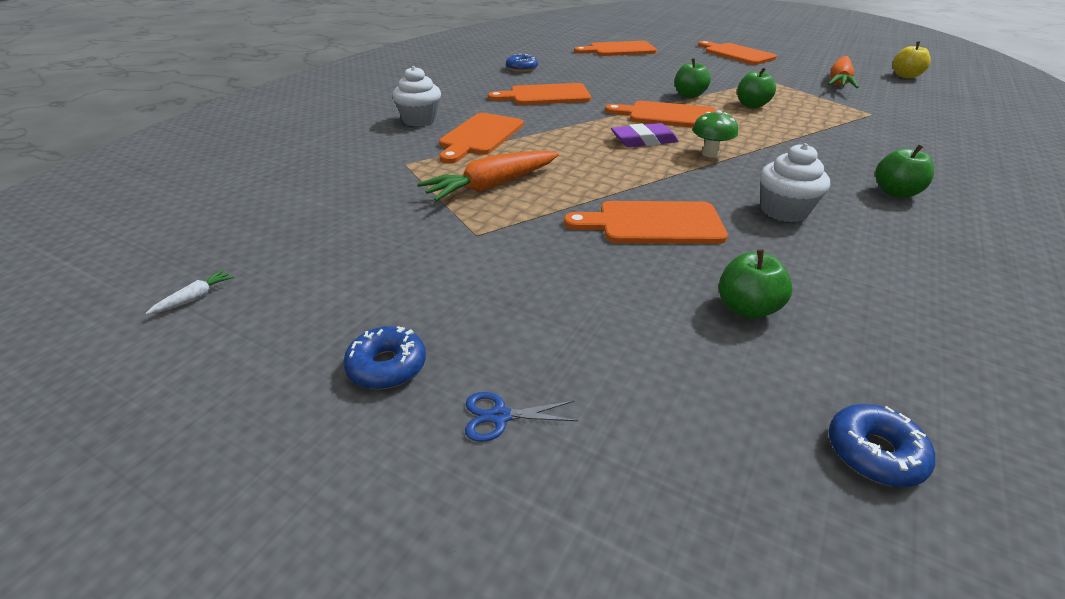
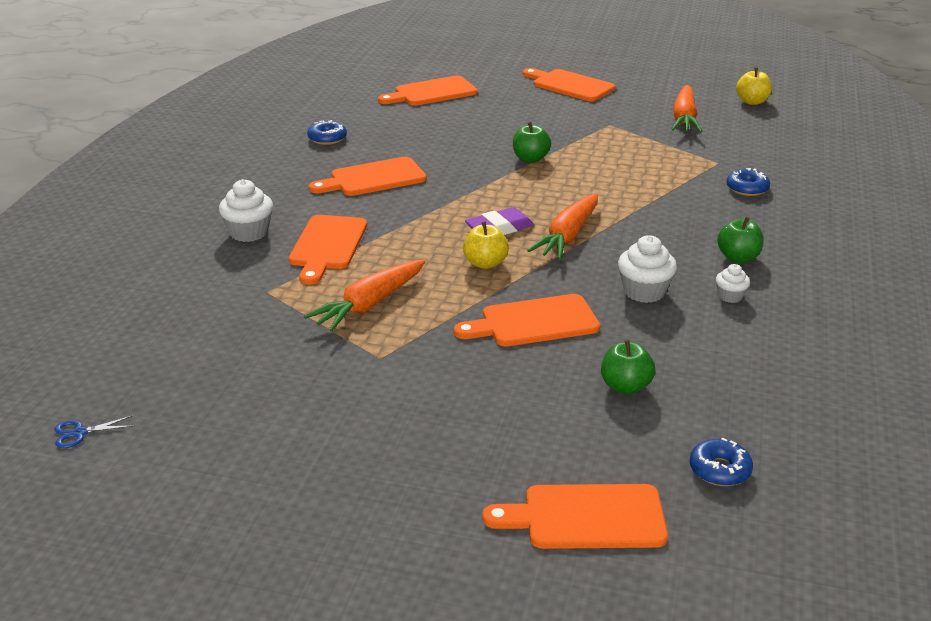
camera: 15 degrees left, 5 degrees down
(195, 298) = (163, 456): white carrot -> none
(387, 366) = (365, 478): blue donut -> blue donut (747, 189)
(500, 416) = (467, 495): blue scissors -> blue scissors (79, 433)
(620, 166) = (485, 263): none -> yellow apple
(667, 115) = (514, 191): orange cutting board -> orange cutting board (586, 517)
(710, 154) = (568, 236): green mushroom -> orange carrot
(751, 105) = (598, 165): green apple -> none
(887, 228) = (730, 296): none -> white cupcake

